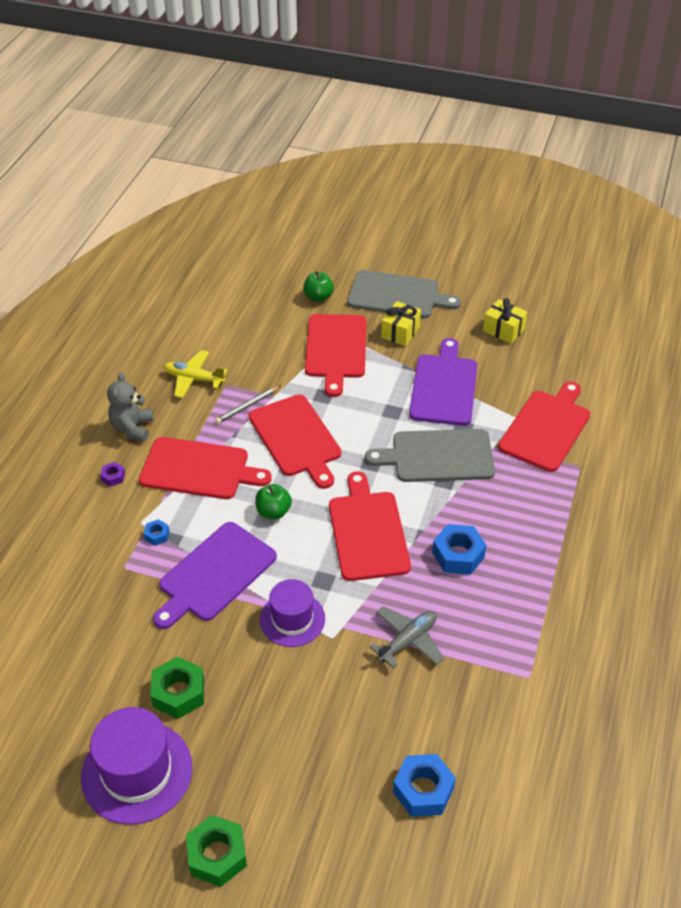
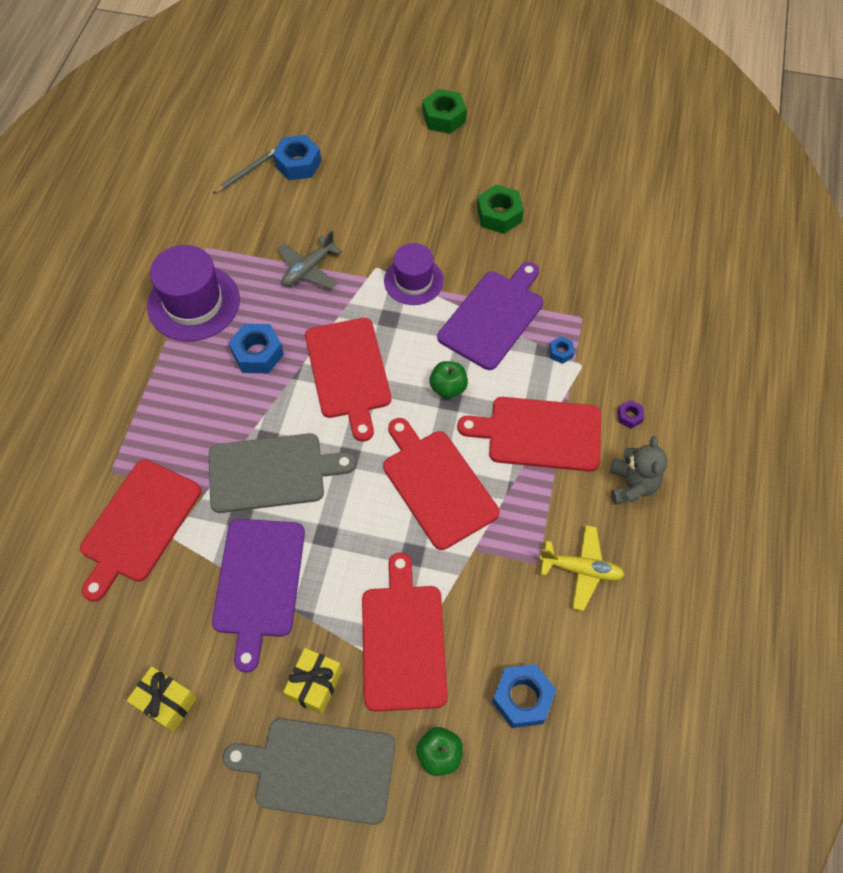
camera: 175 degrees right, 15 degrees up
(137, 772) = (515, 160): purple hat -> purple hat (193, 303)
(247, 406) = (503, 530): grey pencil -> grey pencil (246, 173)
(257, 317) = (522, 698): none -> blue nut

